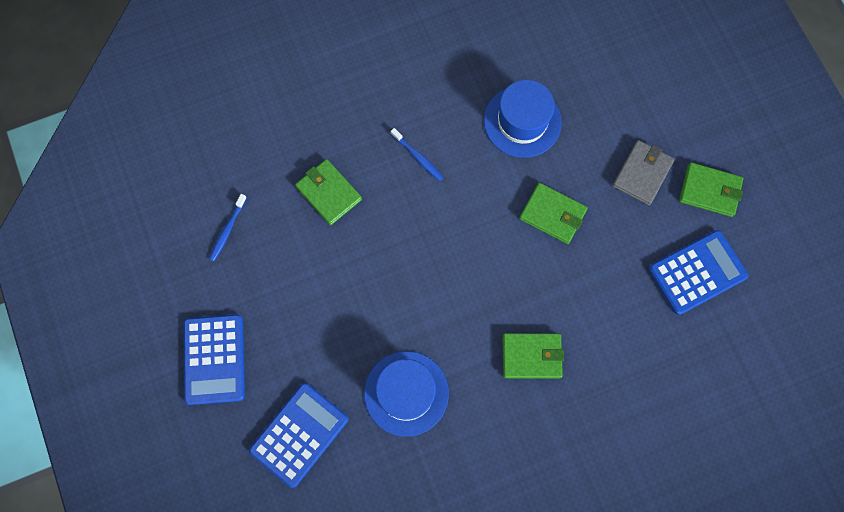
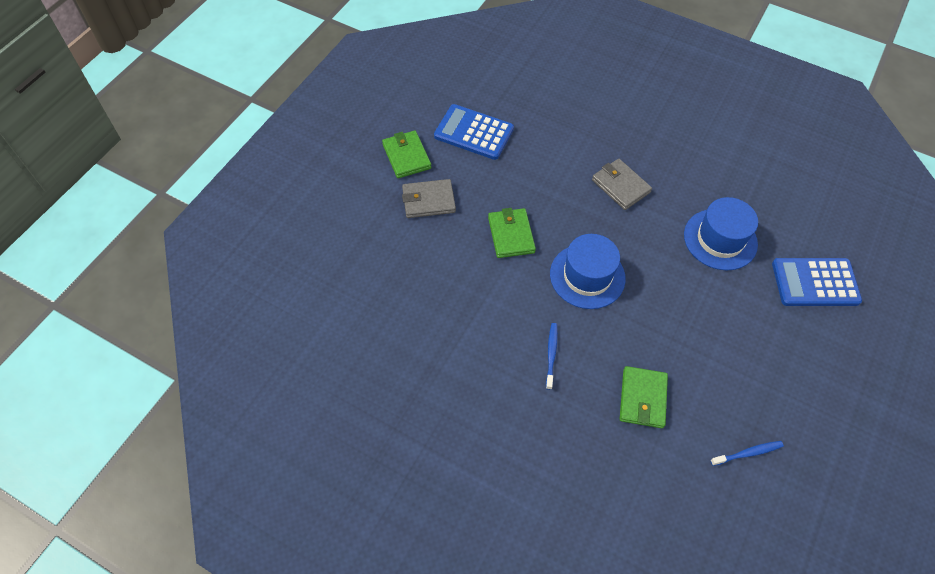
camera: 130 degrees left, 15 degrees down
(214, 359) = (838, 378): blue calculator -> none
(522, 121) = (454, 302): blue hat -> blue hat (587, 276)
(531, 356) = (620, 186): green wallet -> grey wallet

